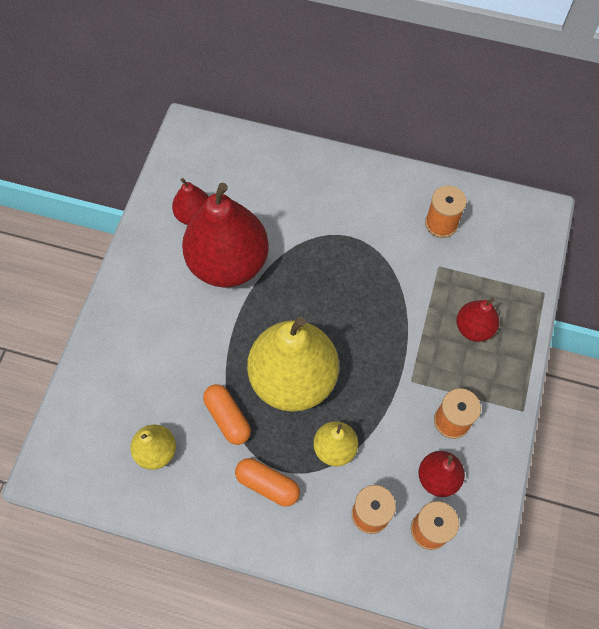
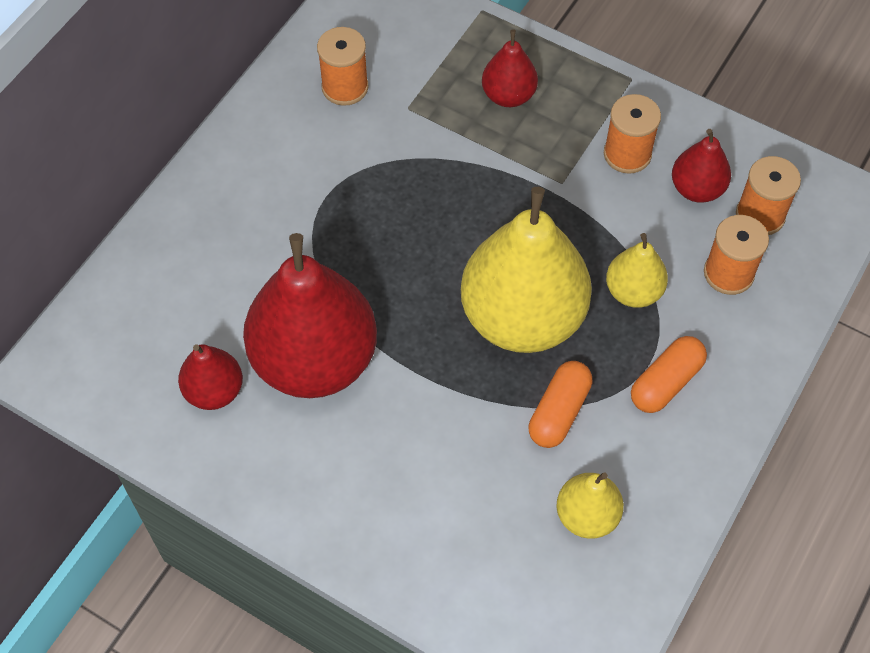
camera: 75 degrees left, 5 degrees down
(227, 418) = (559, 412): orange capsule -> orange capsule turned 45 degrees counterclockwise

